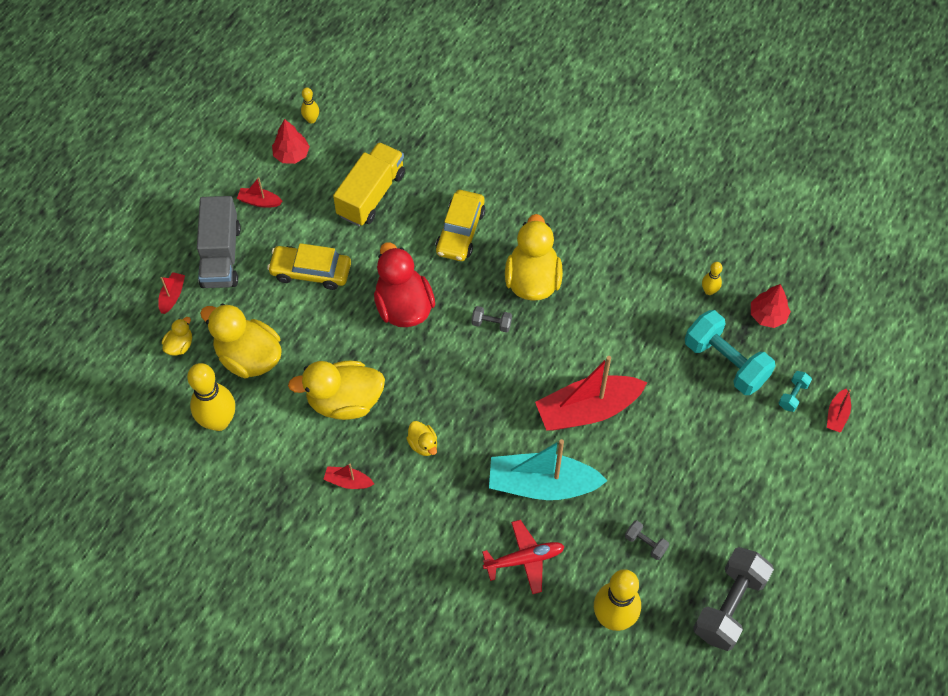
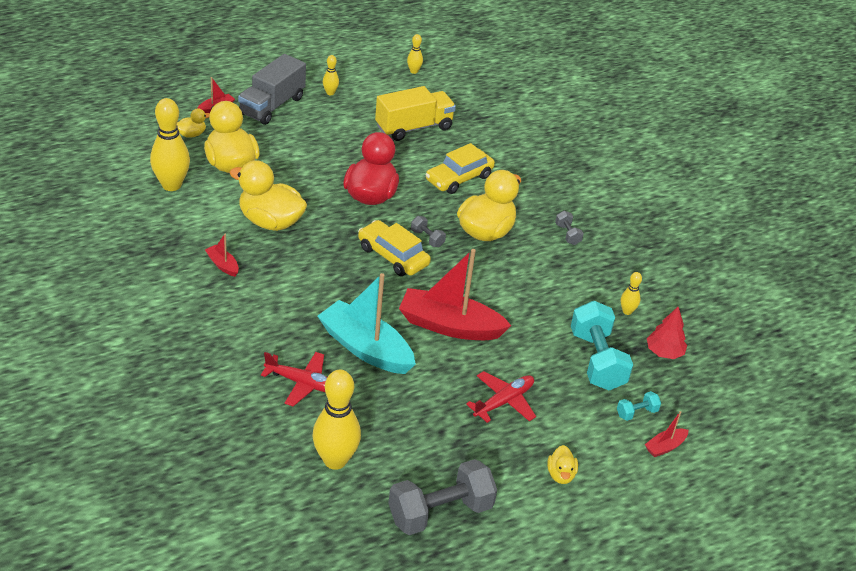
camera: 30 degrees right, 20 degrees down
(259, 202) = (330, 93): red boat -> yellow bowling pin
(291, 155) = (379, 81): red tree -> none
(311, 272) = (325, 144): yellow car -> yellow car (393, 256)
(423, 444) = (300, 275): yellow duck -> yellow duck (560, 475)
(645, 543) = (410, 431): grey dumbbell -> grey dumbbell (567, 234)
(690, 459) = (504, 402): none -> red plane

